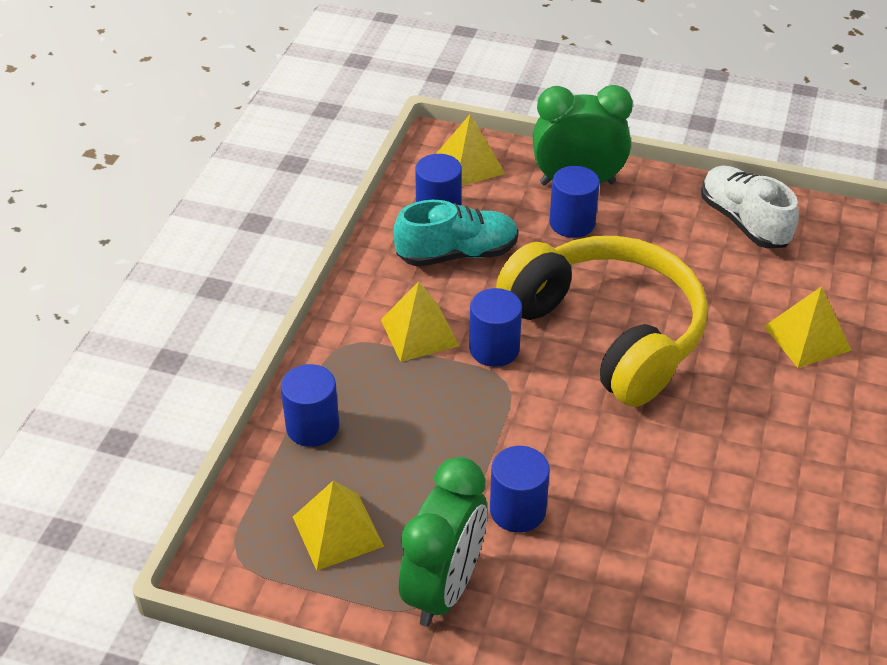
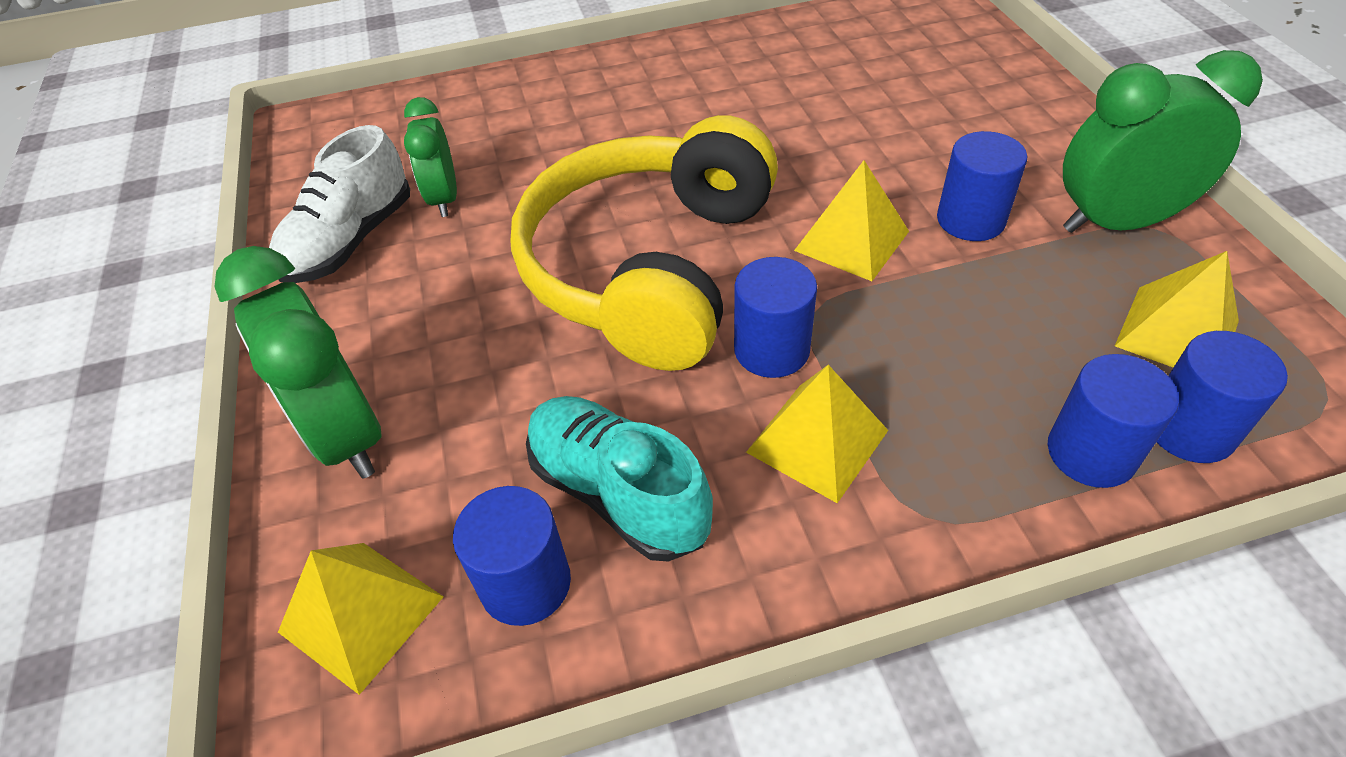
camera: 120 degrees left, 5 degrees up
(572, 223) = (452, 395): blue cylinder -> blue cylinder (1189, 429)
(759, 272) = (444, 199): none -> green clock
(807, 338) = (533, 137): yellow pyramid -> yellow pyramid (852, 241)

